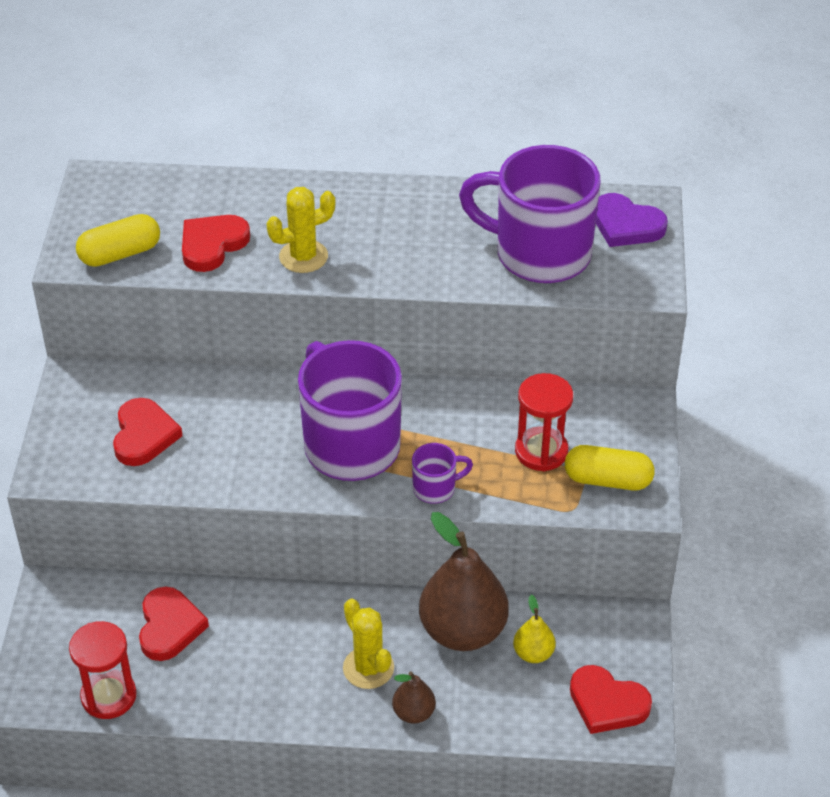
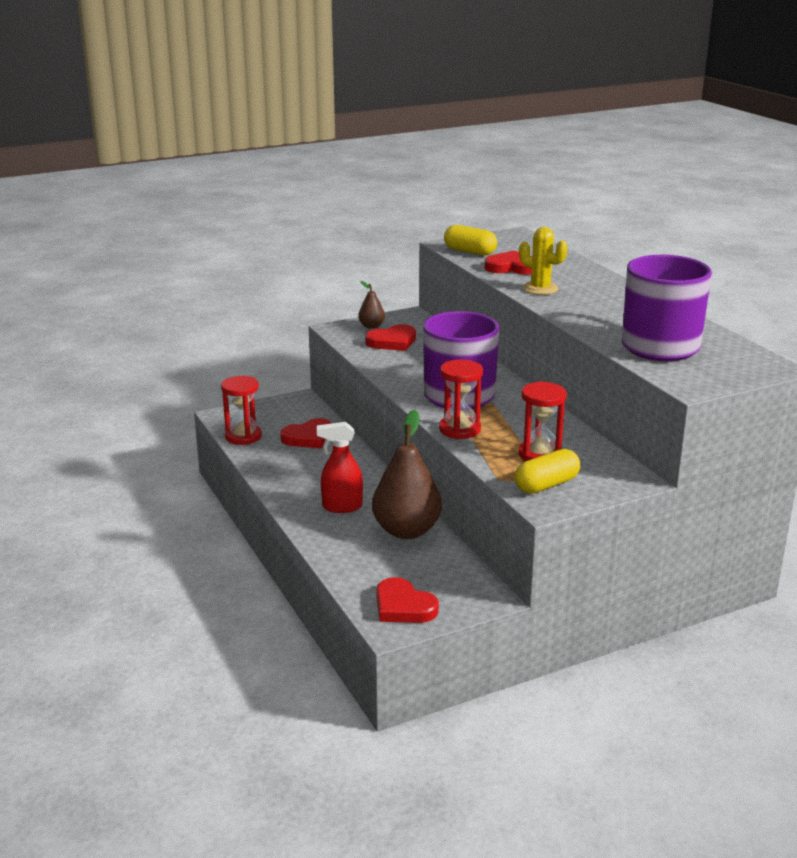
camera: 60 degrees right, 20 degrees down
(368, 668) = (341, 507): yellow cactus -> red spray bottle
(413, 713) = (321, 533): brown pear -> brown pear (371, 326)
(436, 488) = (460, 429): purple mug -> red hourglass
(533, 653) = (416, 563): yellow pear -> none
(607, 480) = (546, 485): yellow capsule -> yellow capsule turned 75 degrees clockwise
(607, 703) = (403, 606): red heart -> red heart turned 45 degrees counterclockwise
(626, 225) = (738, 365): purple heart -> none

